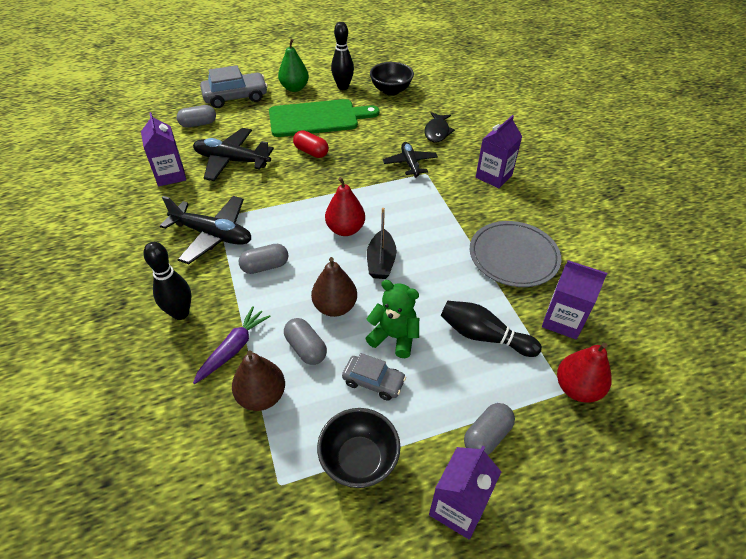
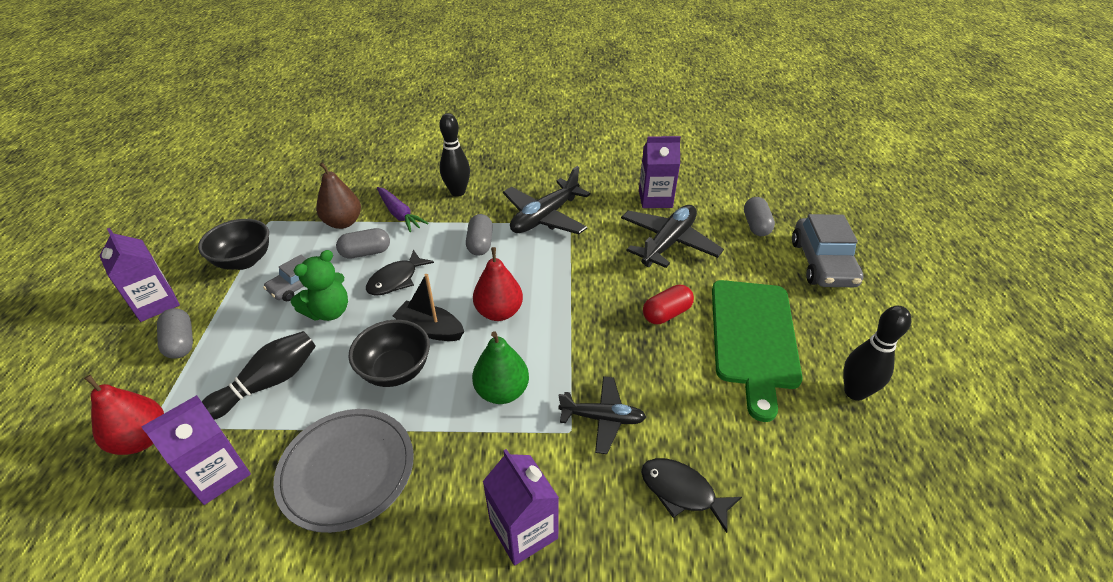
camera: 110 degrees right, 5 degrees down
(294, 88) = (849, 328): green pear -> green pear (502, 391)
(335, 307) = (396, 280): brown pear -> black fish
(391, 91) = (840, 464): black bowl -> black bowl (395, 370)

